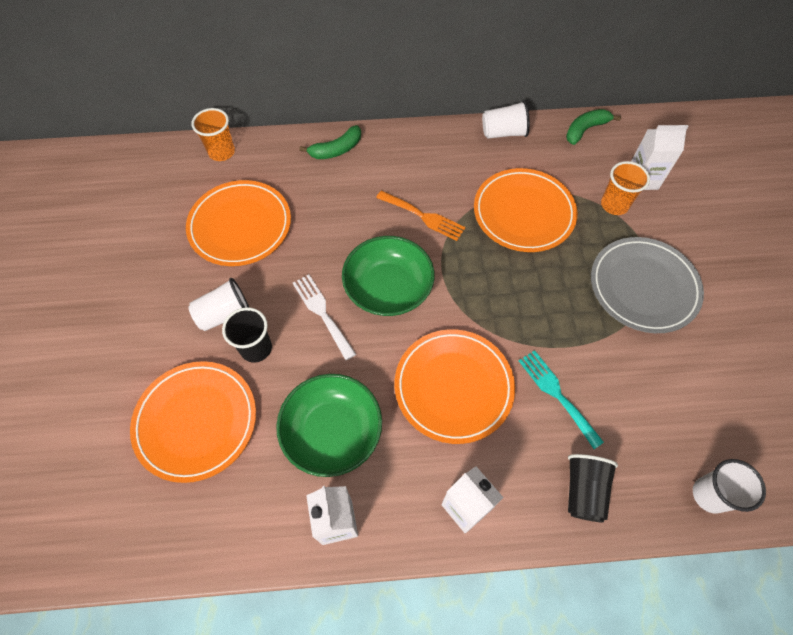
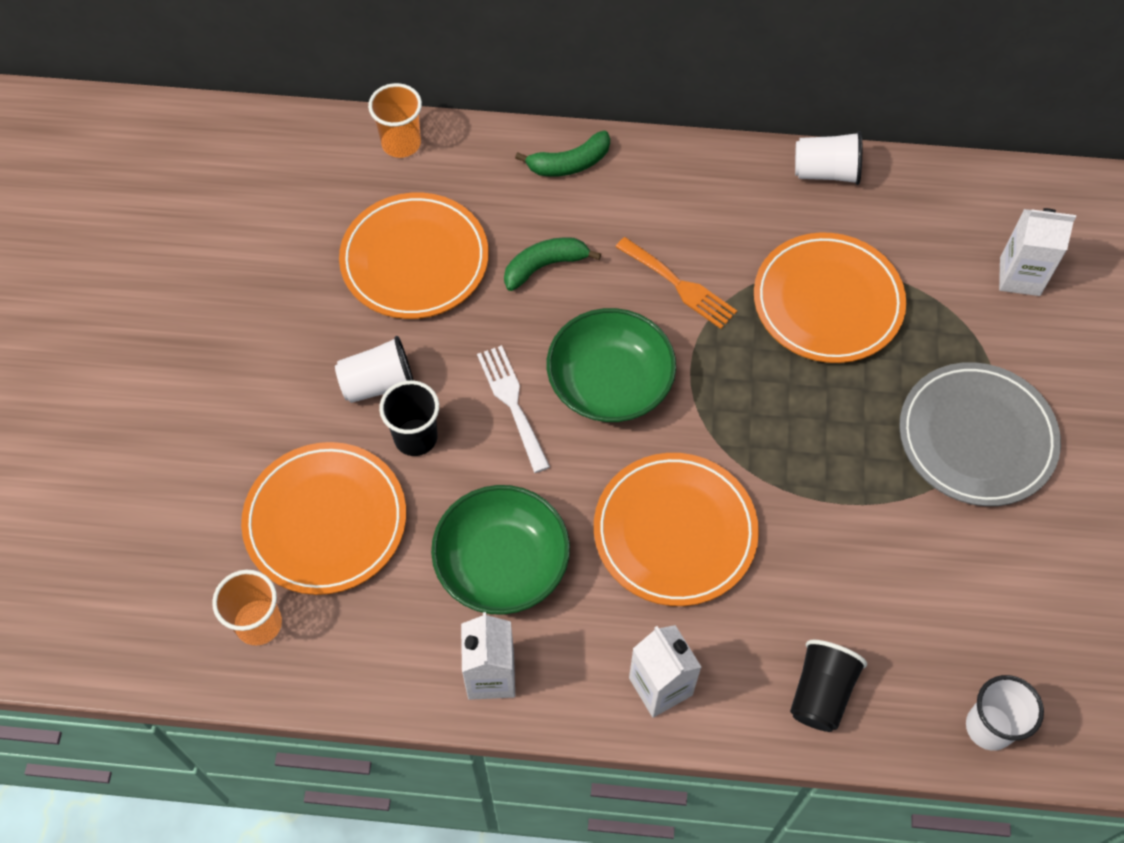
camera: 10 degrees right, 0 degrees up
(557, 394) = (814, 565): turquoise fork -> none
(585, 130) = (953, 185): green banana -> green banana (544, 266)
(614, 205) = (966, 310): orange cup -> orange cup (259, 624)

